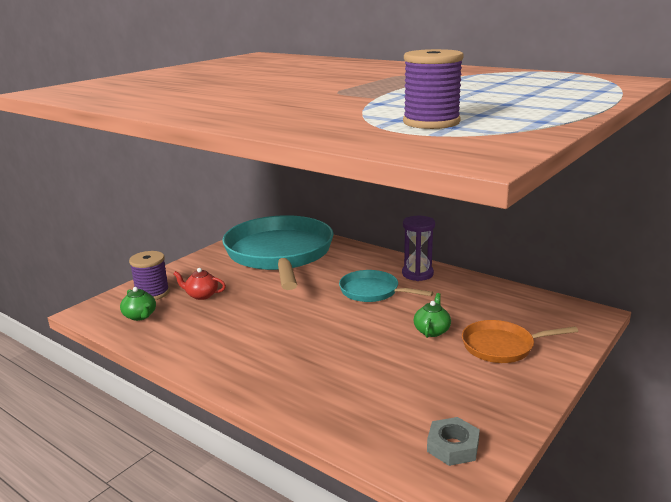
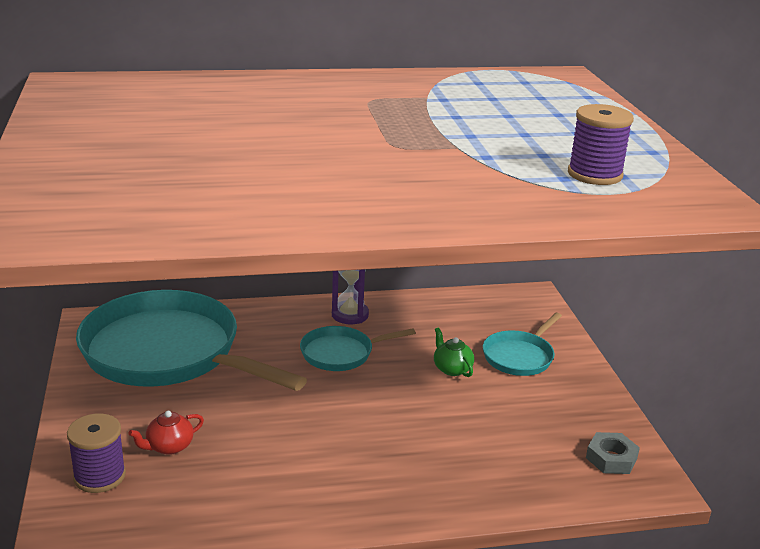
camera: 50 degrees left, 5 degrees up
(140, 316) = (142, 510): green teapot -> none
(501, 346) = (520, 356): orange pan -> turquoise pan

